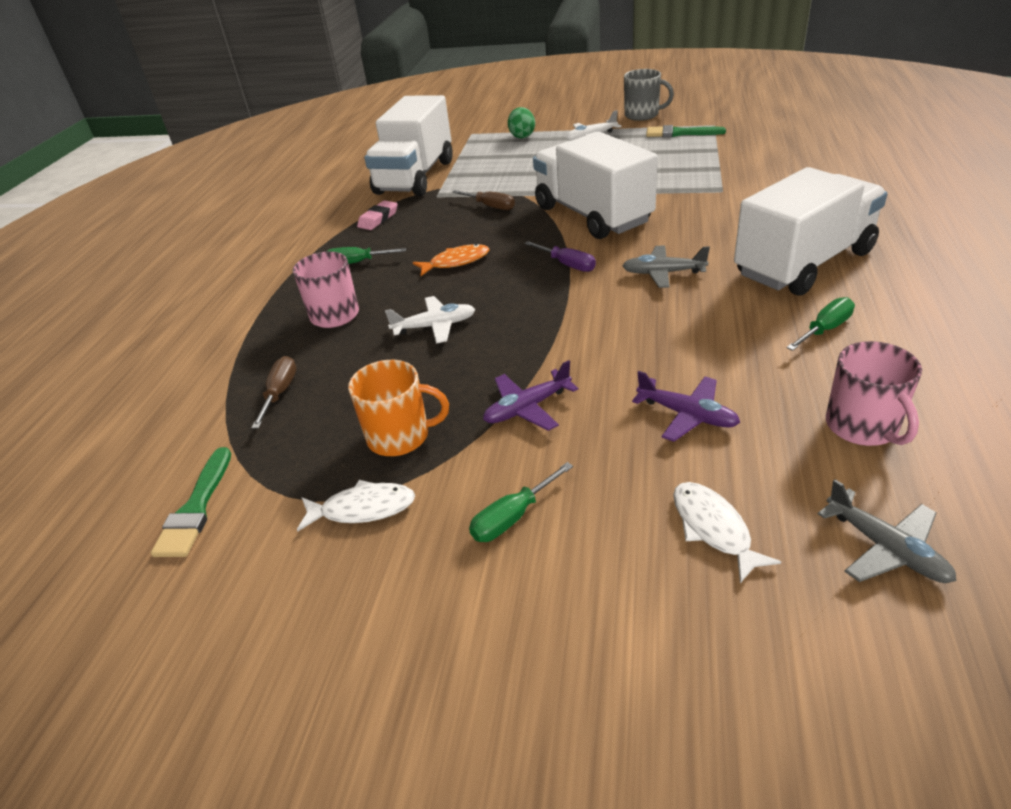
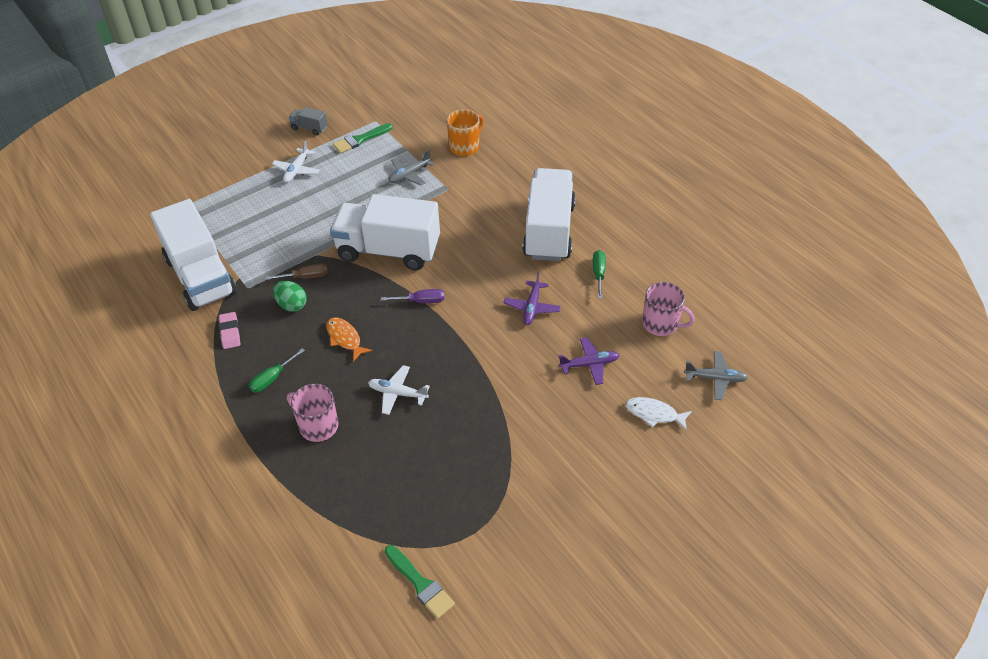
camera: 50 degrees left, 10 degrees up
(280, 393) = (365, 496): brown screwdriver -> none
(363, 509) = (505, 517): white fish -> none
(400, 436) = (471, 470): orange mug -> orange mug (465, 146)
(435, 326) = (397, 393): white plane -> white plane turned 105 degrees counterclockwise
(456, 262) = (345, 338): orange fish -> orange fish turned 60 degrees counterclockwise
(512, 517) = (575, 469): green screwdriver -> none
(522, 136) = (236, 191): green egg -> green egg (292, 305)
(527, 408) = (514, 410): purple plane -> purple plane (532, 307)
(642, 115) = (309, 128): grey mug -> grey truck
(663, 273) = (483, 278): grey plane -> grey plane (409, 175)

